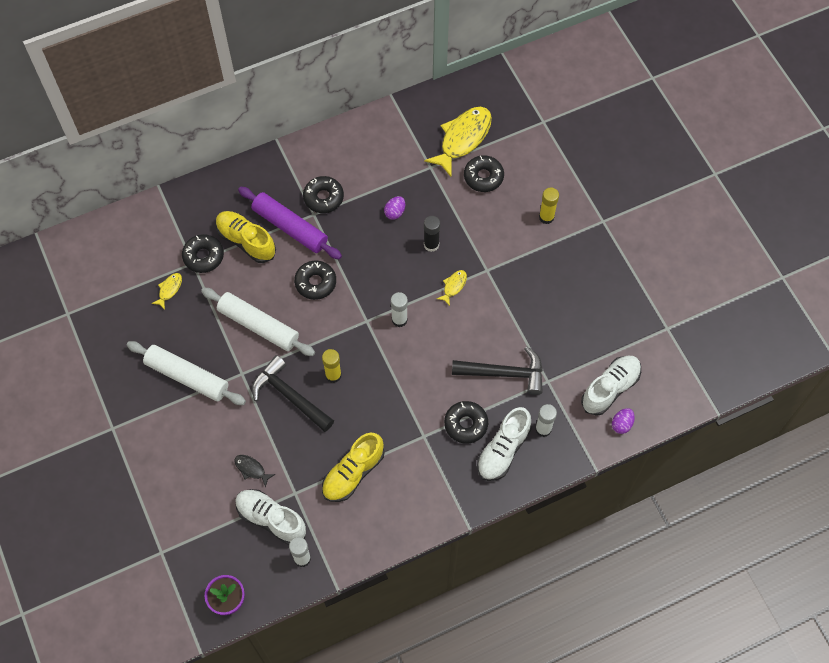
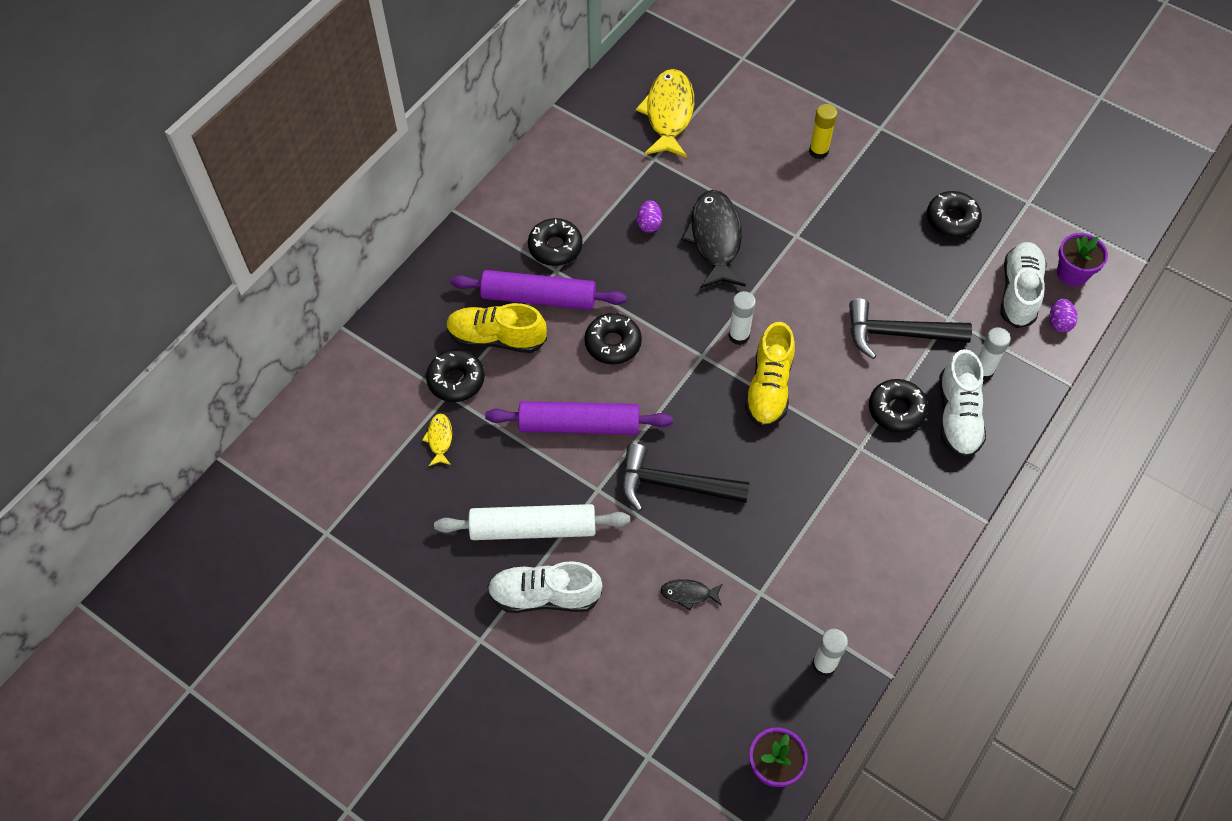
camera: 30 degrees left, 5 degrees down
(258, 325) = (579, 425): white rolling pin -> purple rolling pin
(271, 519) = (754, 639): white shoe -> white shoe (544, 595)
(333, 375) = (708, 435): yellow glue stick -> none
(353, 473) = (811, 532): yellow shoe -> yellow shoe (769, 388)
(431, 245) = (715, 239): black glue stick -> black fish
(453, 286) = (772, 270): yellow fish -> none
(483, 177) = (720, 142): black donut -> black donut (952, 219)
(504, 373) = (897, 334): black hammer -> black hammer turned 150 degrees counterclockwise
(658, 395) = (1072, 273): none -> purple flower pot

